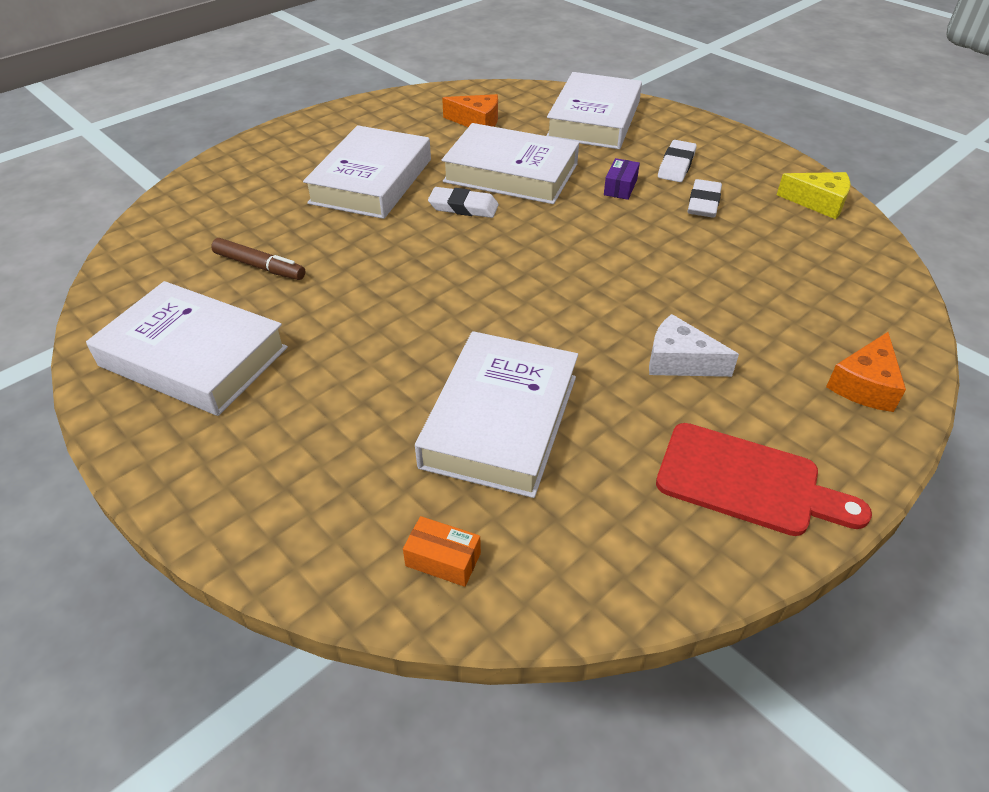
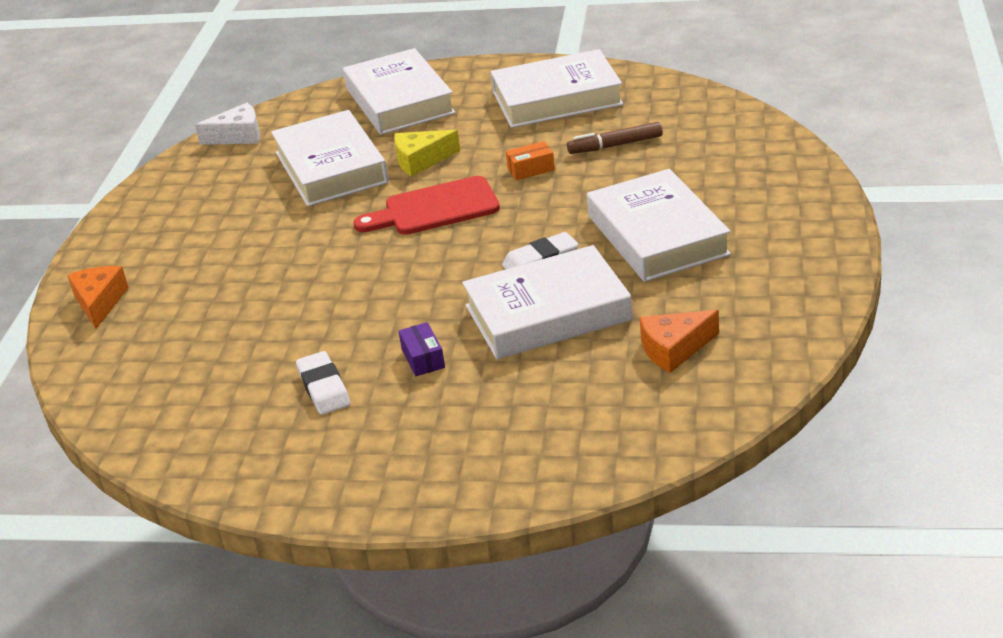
camera: 145 degrees right, 10 degrees down
(443, 559) = (298, 117): orange box -> orange box (531, 169)
(594, 119) = (553, 432): white book -> white book (399, 101)
(676, 165) = (391, 419): white eraser -> none
(679, 361) = (244, 250): white cheese -> white cheese (238, 136)
(747, 482) = (158, 215): red cutting board -> red cutting board (435, 208)
(818, 202) = (202, 456): yellow cheese -> yellow cheese (421, 160)

